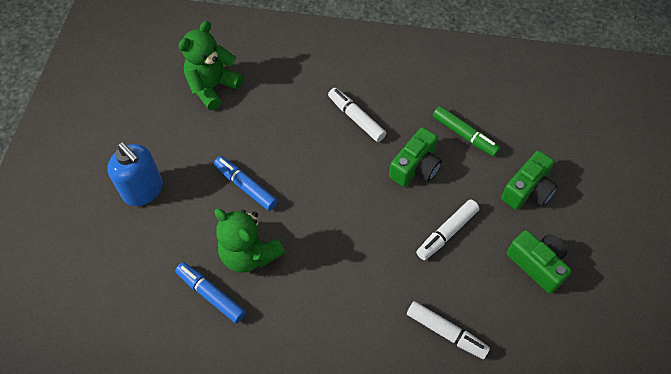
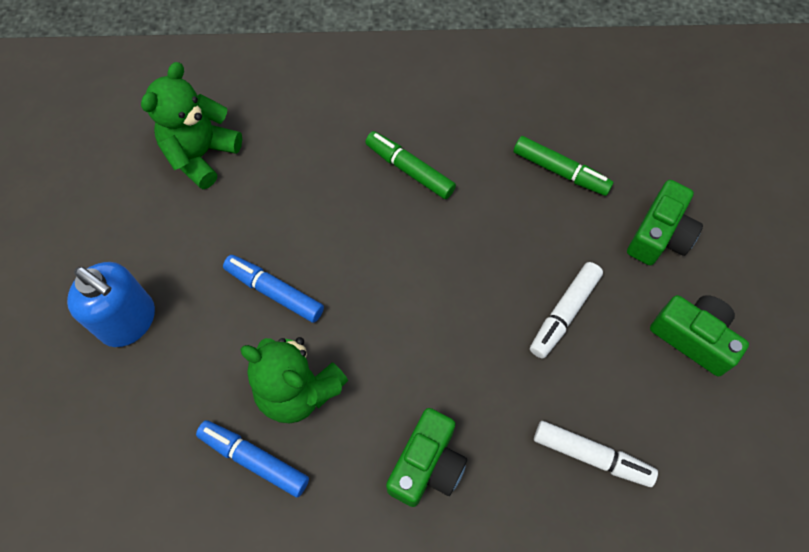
camera: 10 degrees left, 5 degrees up
(356, 118) = (409, 170): white marker -> green marker
(415, 167) = (503, 226): green camera -> green camera (427, 465)

